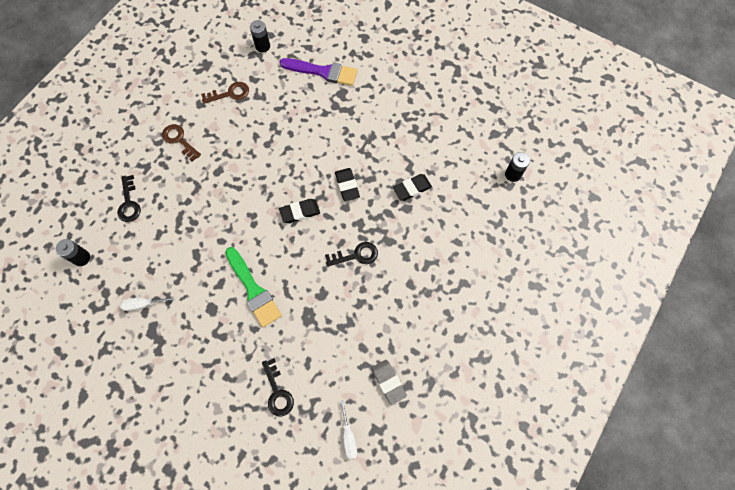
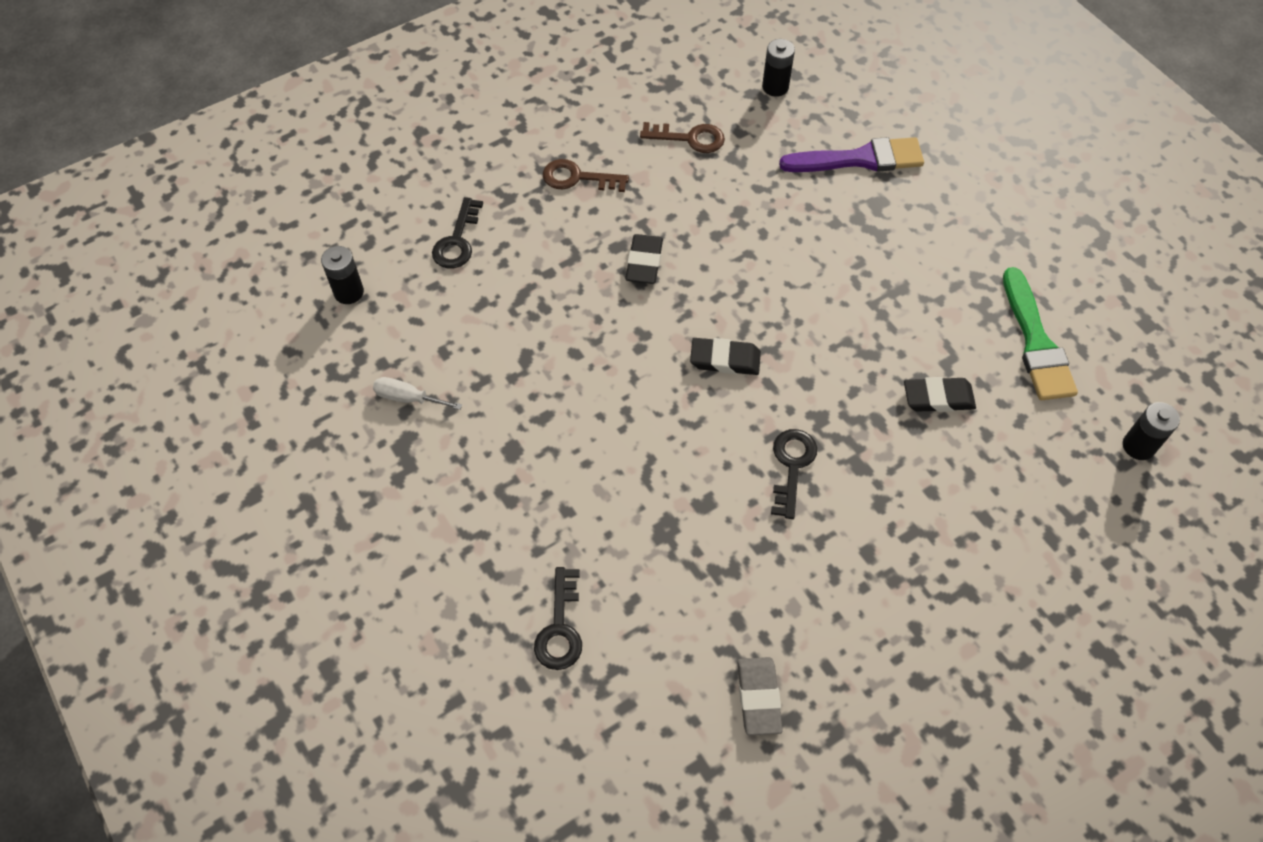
camera: 25 degrees right, 10 degrees down
(179, 140) = (577, 178): brown key -> brown key turned 60 degrees counterclockwise
(253, 290) = (593, 449): green brush -> green brush (1036, 342)
(323, 72) = (859, 159): purple brush -> purple brush turned 45 degrees counterclockwise
(347, 185) = (824, 349): black eraser -> black eraser (644, 262)
(348, 436) = (648, 756): white screwdriver -> none
(356, 255) = (792, 466): black key -> black key turned 90 degrees counterclockwise

